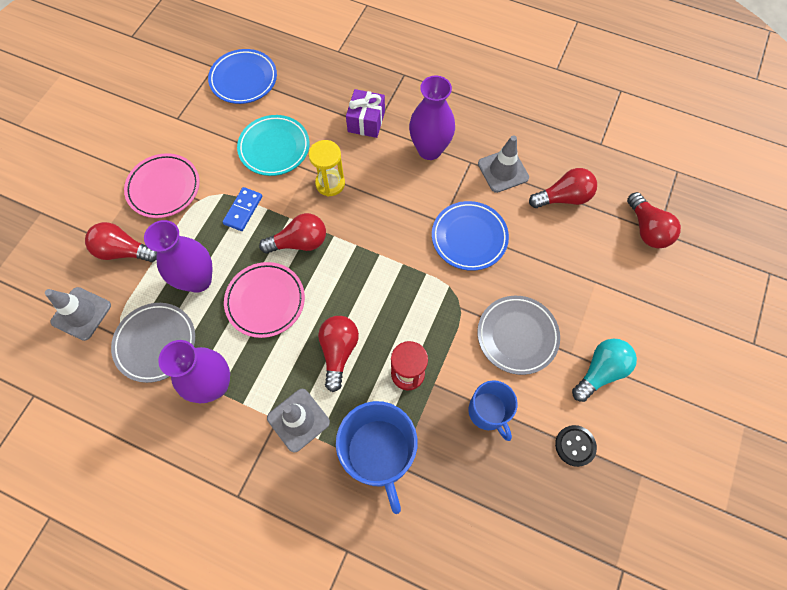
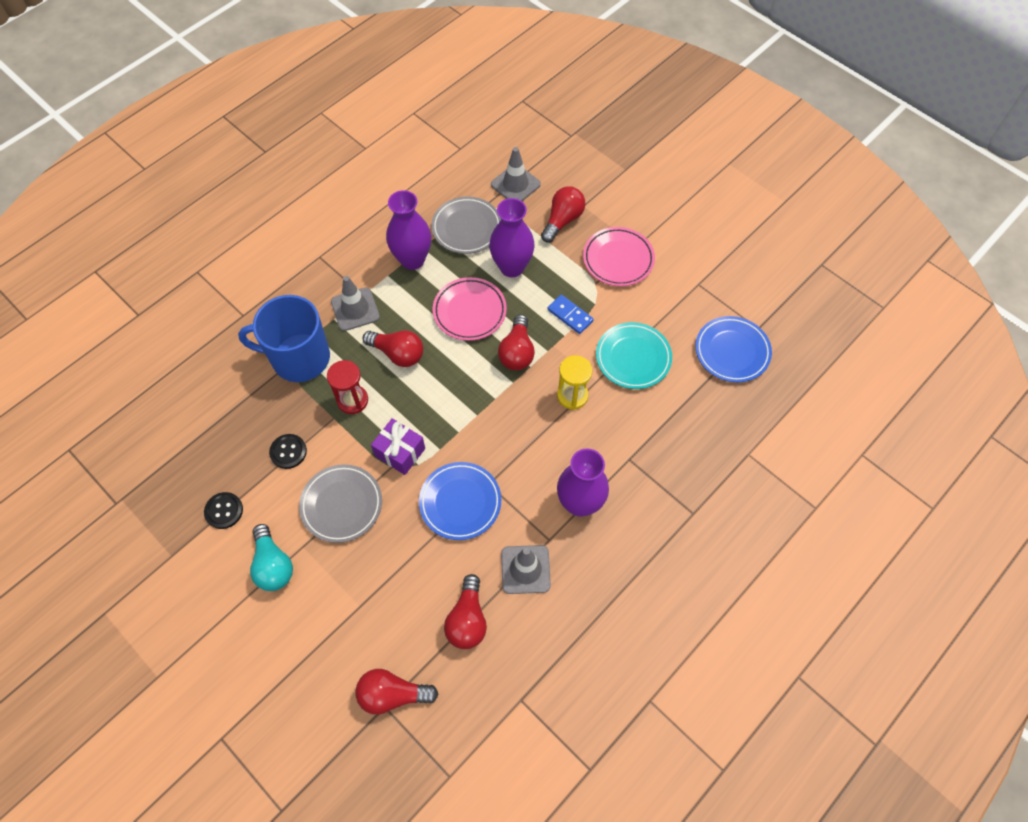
camera: 110 degrees right, 5 degrees down
(366, 121) = (638, 452): purple gift -> purple gift (400, 452)
(488, 412) = (288, 452): blue mug -> black button

